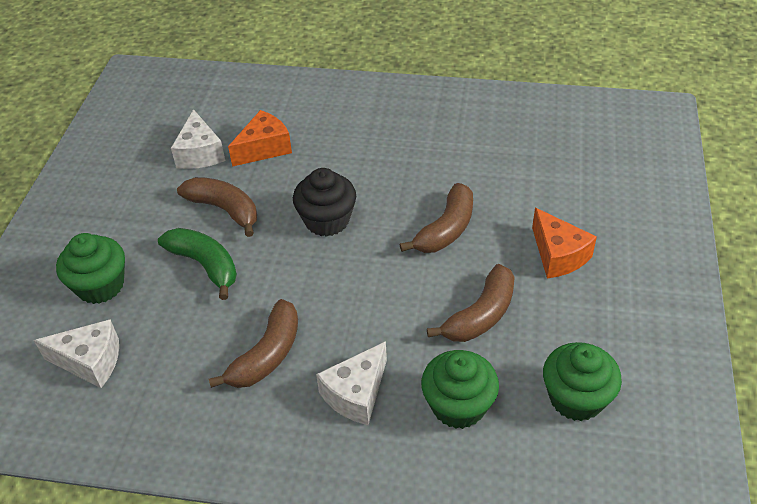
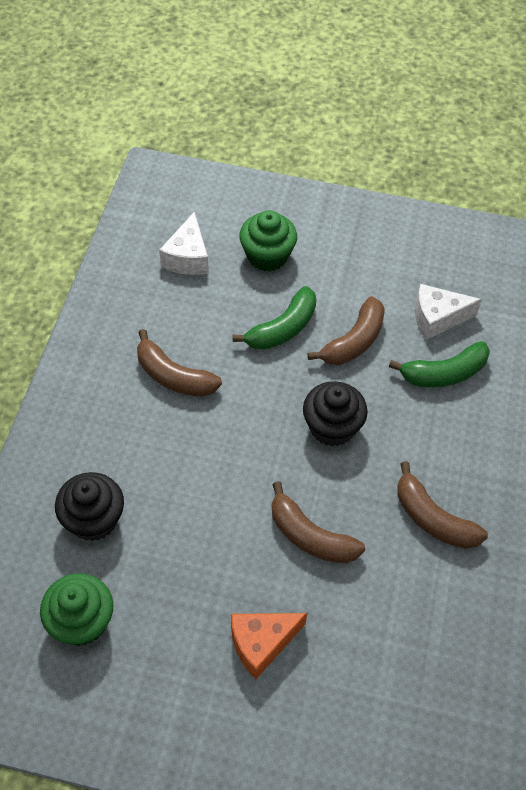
camera: 90 degrees right, 10 degrees up
(264, 148) = (444, 373): orange cheese -> green banana
(356, 394) = (121, 441): white cheese -> none
(458, 406) = (93, 519): green cupcake -> black cupcake
(481, 315) = (191, 553): brown banana -> brown banana (433, 518)

